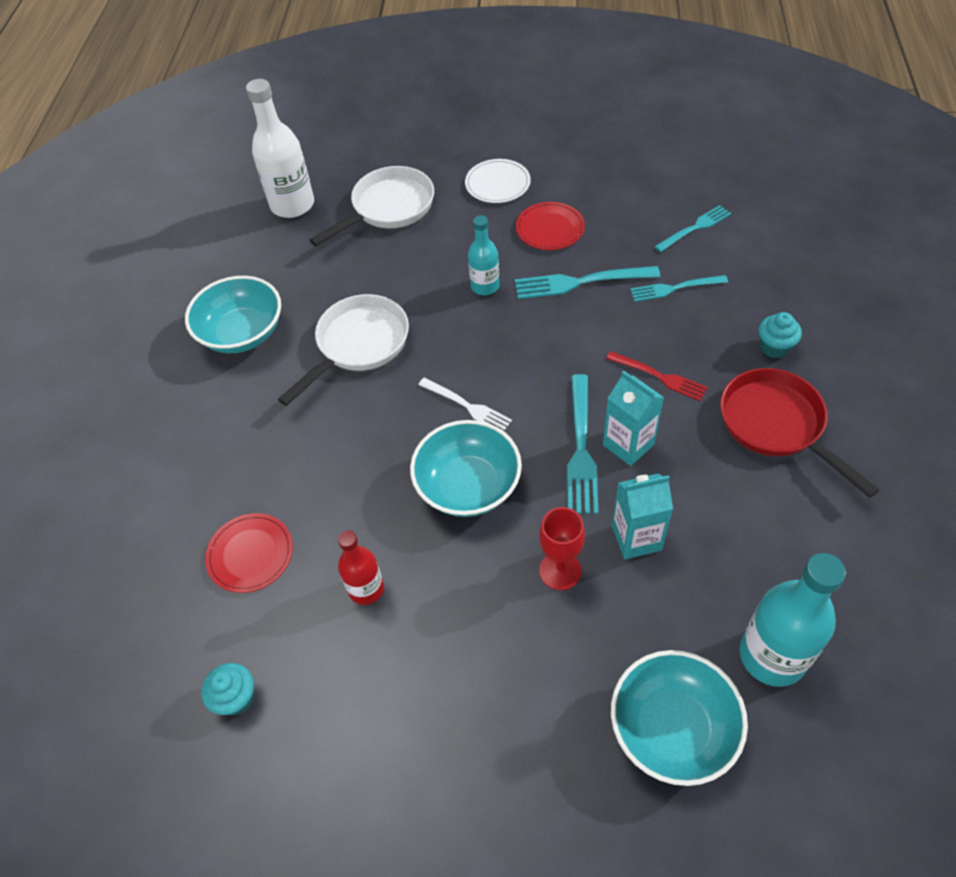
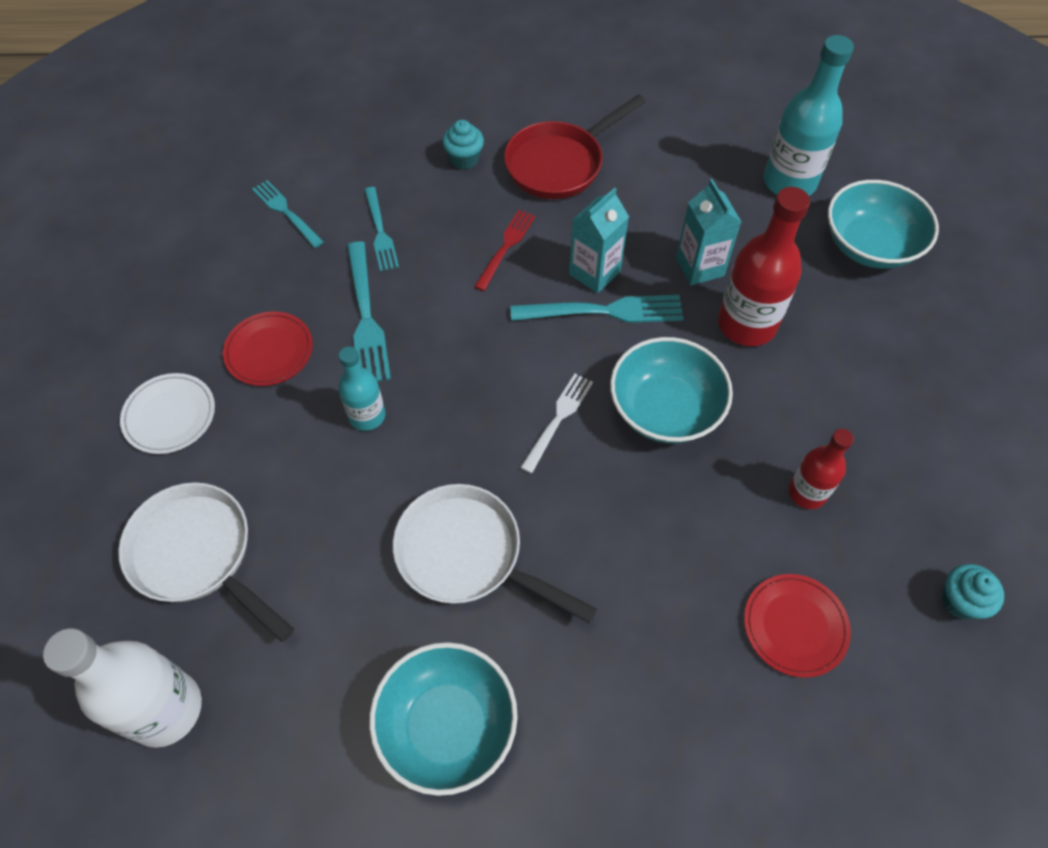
camera: 100 degrees left, 5 degrees up
(560, 570) = (746, 324): red goblet -> red bottle

